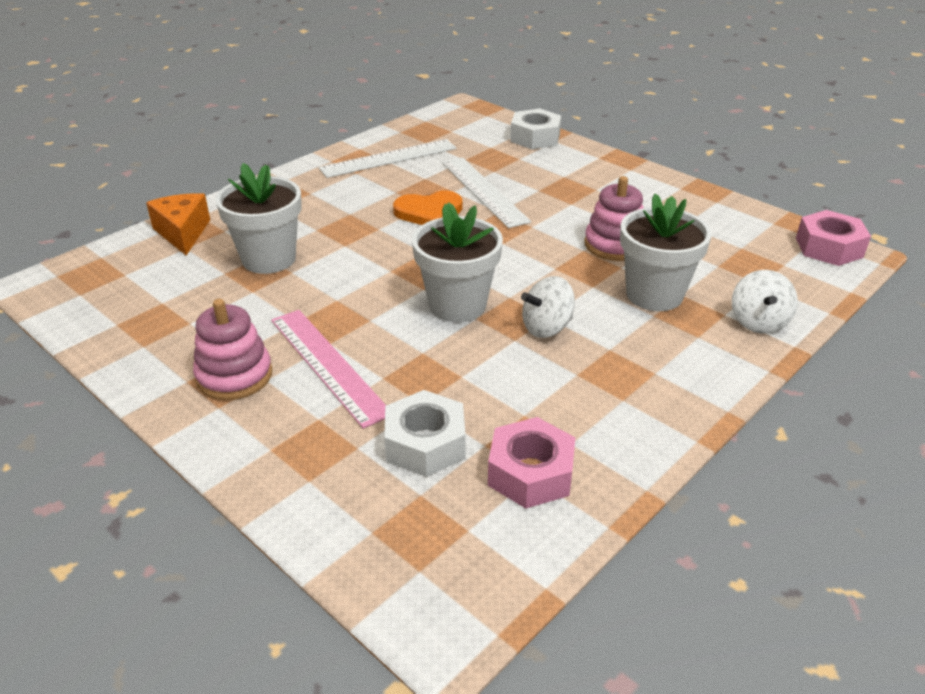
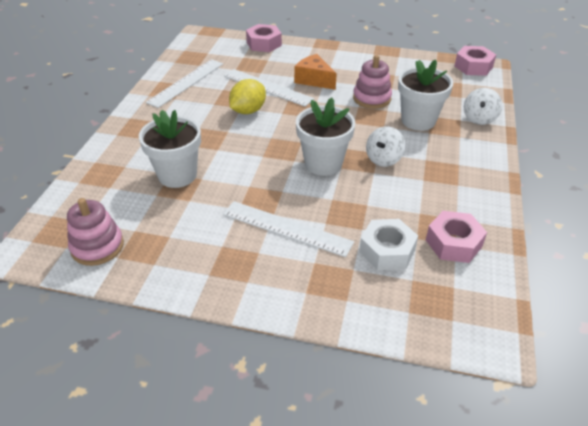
camera: 30 degrees left, 5 degrees up
(183, 233) = (96, 178): orange cheese -> orange cheese (314, 80)
(234, 376) = (236, 258): pink stacking toy -> pink stacking toy (97, 246)
(328, 365) = (286, 228): pink ruler -> white ruler
(429, 212) = (248, 111): orange heart -> yellow lemon
(535, 137) = (264, 44): white nut -> pink nut
(758, 322) = (479, 118): white spinning top -> white spinning top turned 45 degrees clockwise

